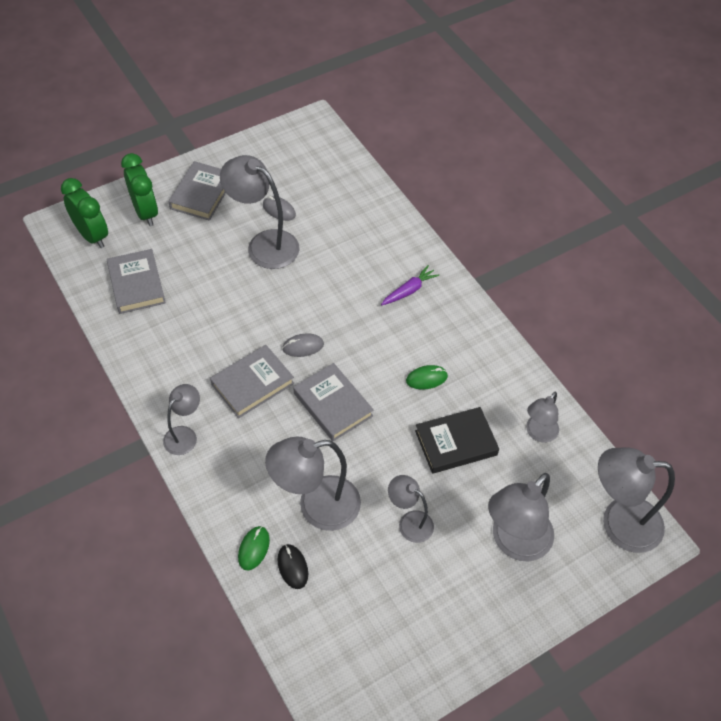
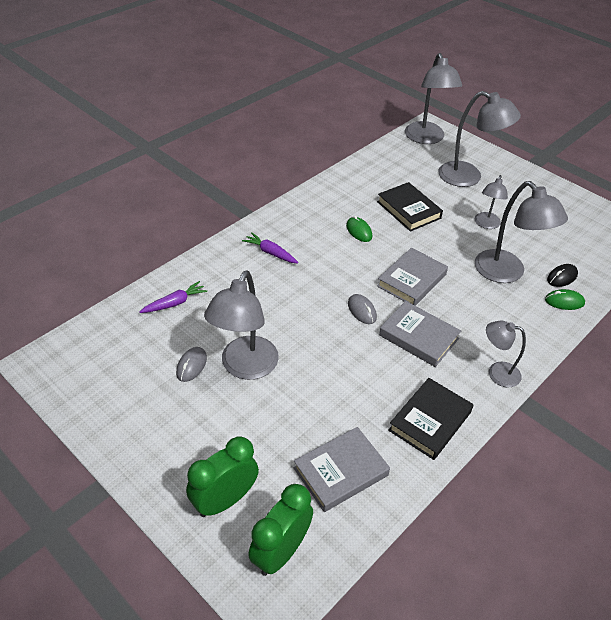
camera: 105 degrees left, 10 degrees down
(155, 359) = (430, 421): none -> black book
(202, 194) = (180, 446): grey book -> none
(357, 208) = (175, 303): none -> purple carrot
(538, 433) = (379, 173): grey lamp -> none

